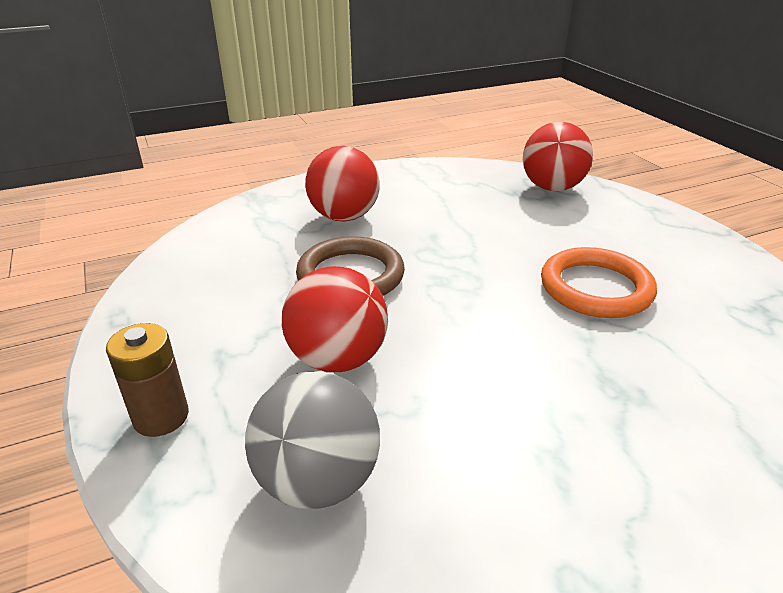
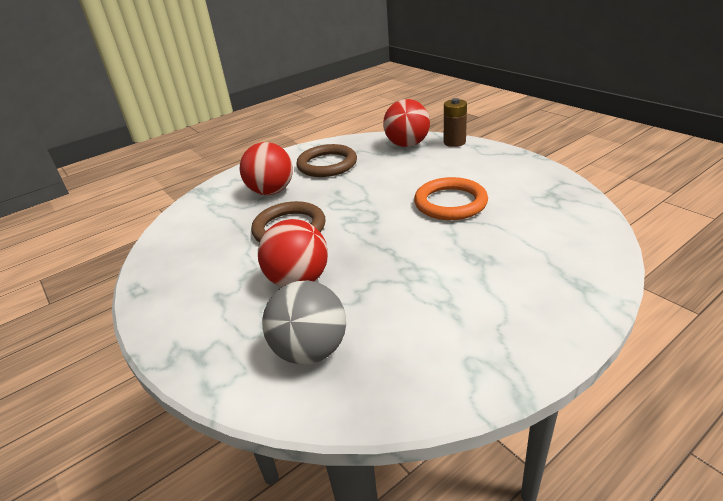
camera: 10 degrees left, 0 degrees up
(161, 417) = (194, 341): brown battery -> brown battery (454, 142)
(431, 194) = (327, 164): none -> brown ring

